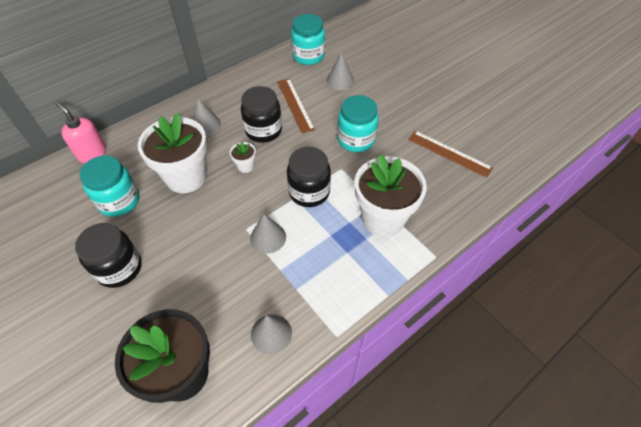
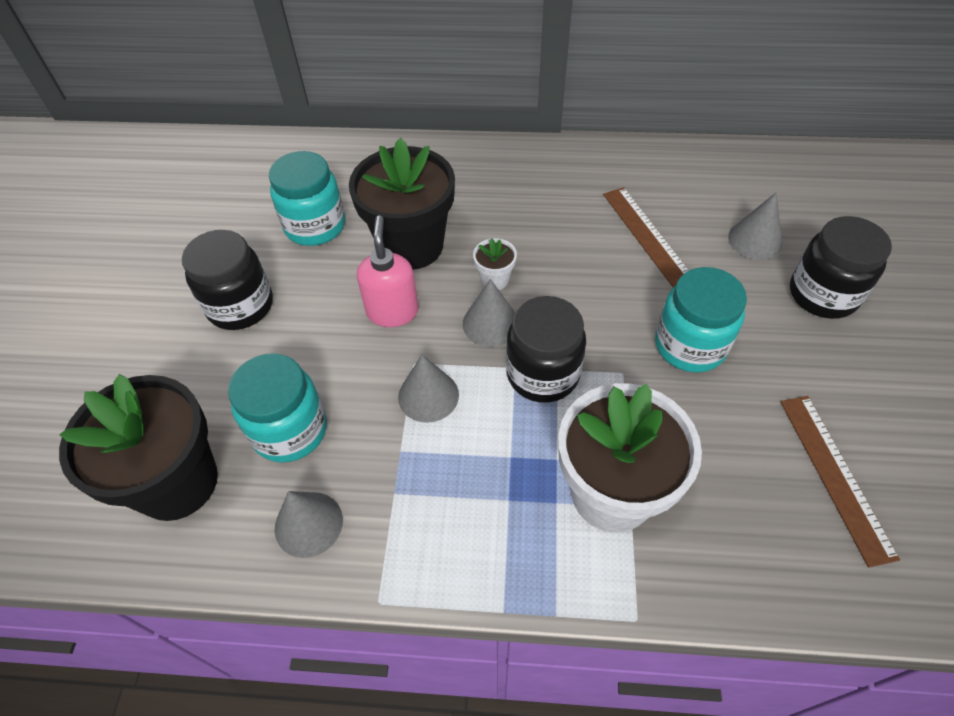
camera: 45 degrees right, 0 degrees up
(92, 153) = (342, 151): pink soap dispenser -> pink soap dispenser (392, 311)
(186, 177) = (411, 246): white flower pot -> black flower pot
(205, 125) = (499, 193): grey cone -> grey cone (490, 323)
(263, 130) = (566, 246): black jar -> black jar (822, 294)
(295, 104) = (648, 236): brown ruler -> brown ruler turned 45 degrees counterclockwise
(308, 56) = (740, 175): turquoise jar -> turquoise jar (290, 430)

